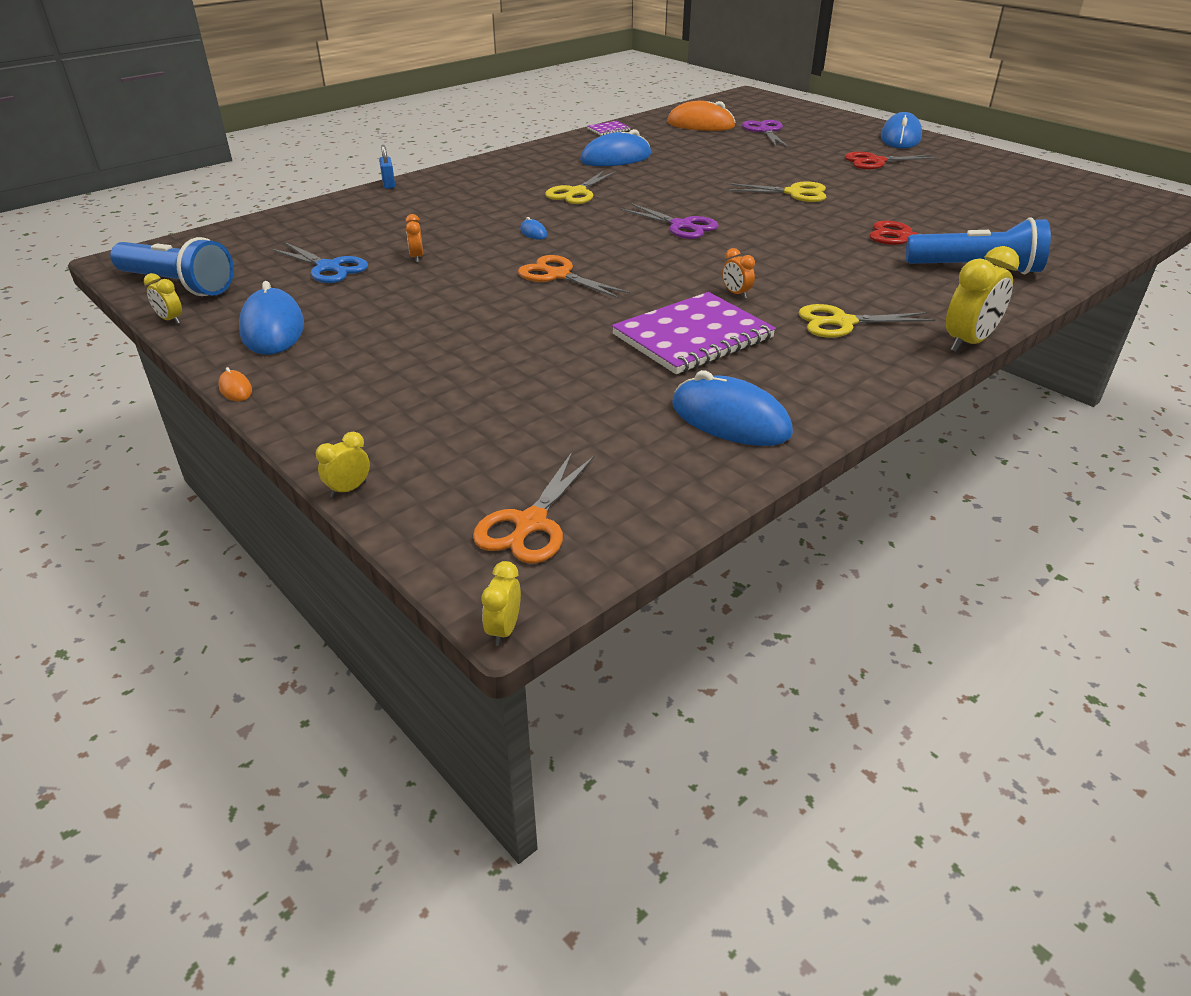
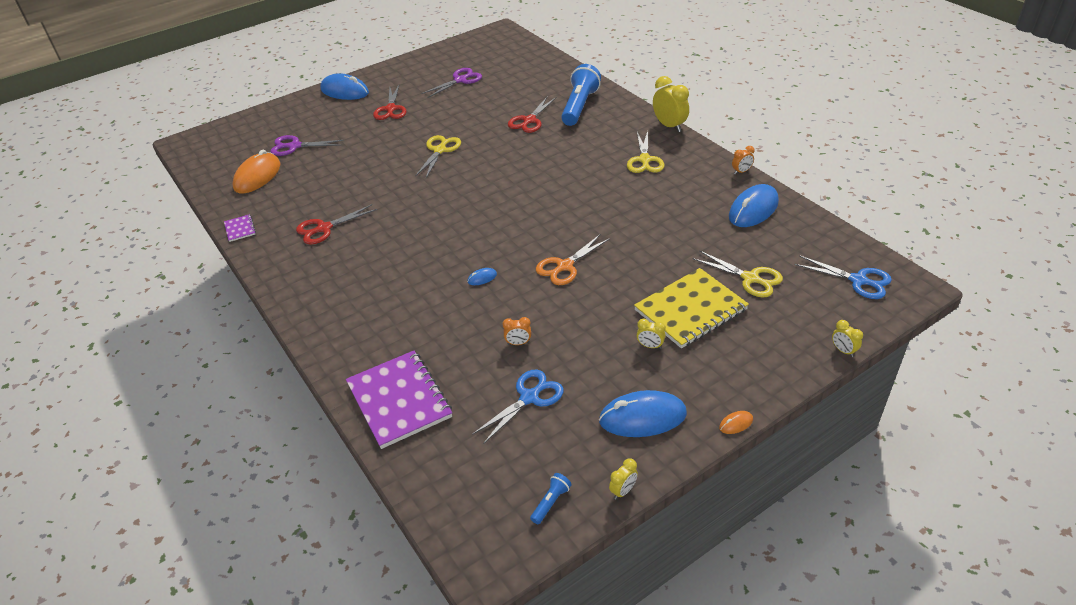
camera: 80 degrees left, 5 degrees up
(178, 285) = (551, 502): blue flashlight -> blue flashlight, size x0.43
(388, 184) = (331, 375): blue padlock -> none
(464, 360) = (690, 310): none -> yellow notebook
(504, 629) = (936, 289): yellow clock -> yellow clock (650, 346)
(530, 523) = (858, 280): orange scissors -> blue scissors
(576, 192) = (400, 253): yellow scissors -> yellow scissors (750, 278)
(616, 158) = (324, 228): blue mouse -> red scissors
(681, 226) = (487, 205): purple scissors -> purple scissors (460, 80)
(693, 336) = (660, 214): purple notebook -> purple notebook (399, 400)
(736, 294) = (603, 192): orange clock -> orange clock (741, 171)

